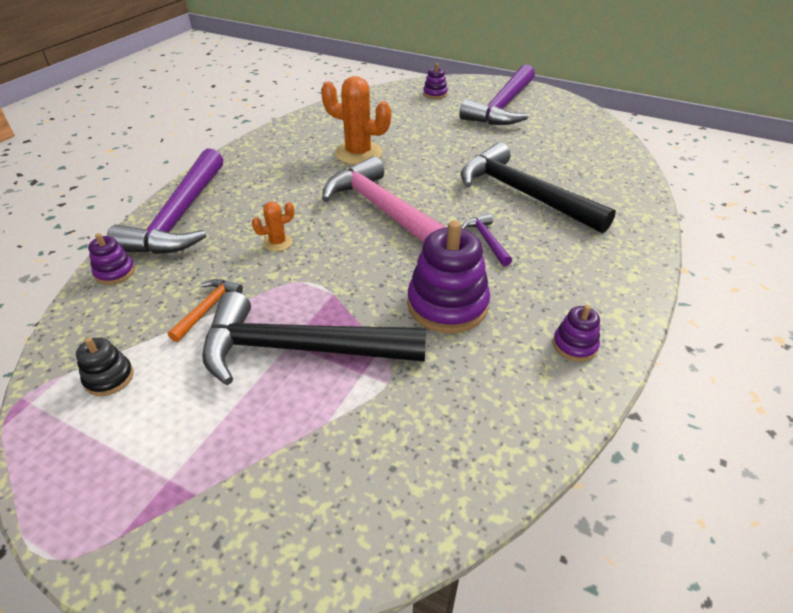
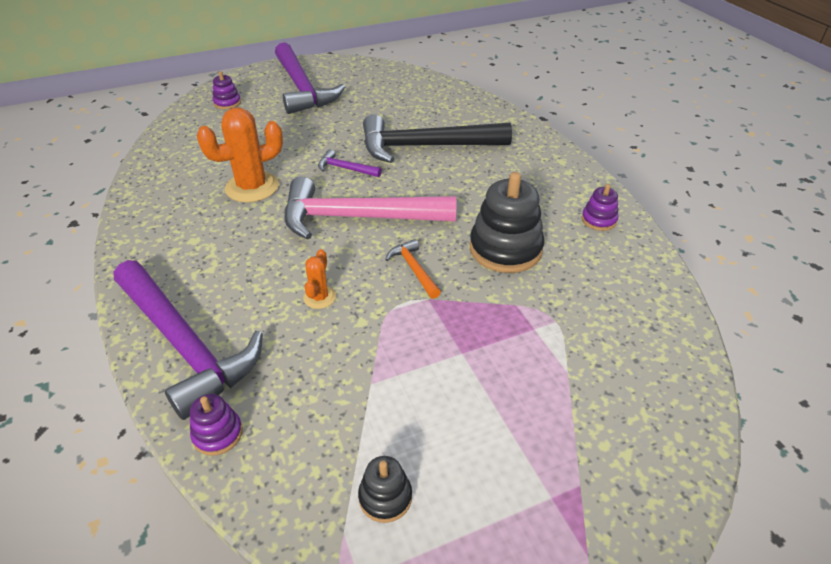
camera: 50 degrees left, 0 degrees up
(207, 308) = (360, 385): orange hammer -> orange hammer (414, 269)
(300, 349) = (475, 349): black hammer -> none
(447, 305) = (505, 249): purple stacking toy -> black stacking toy
(486, 240) = (456, 192): purple hammer -> purple hammer (345, 169)

